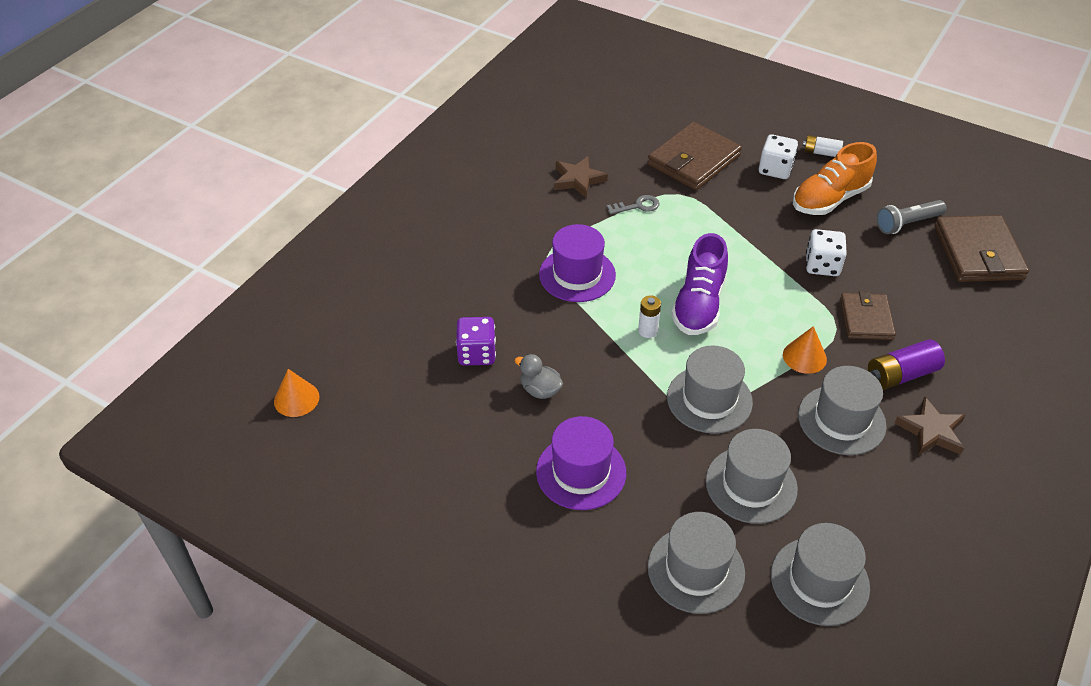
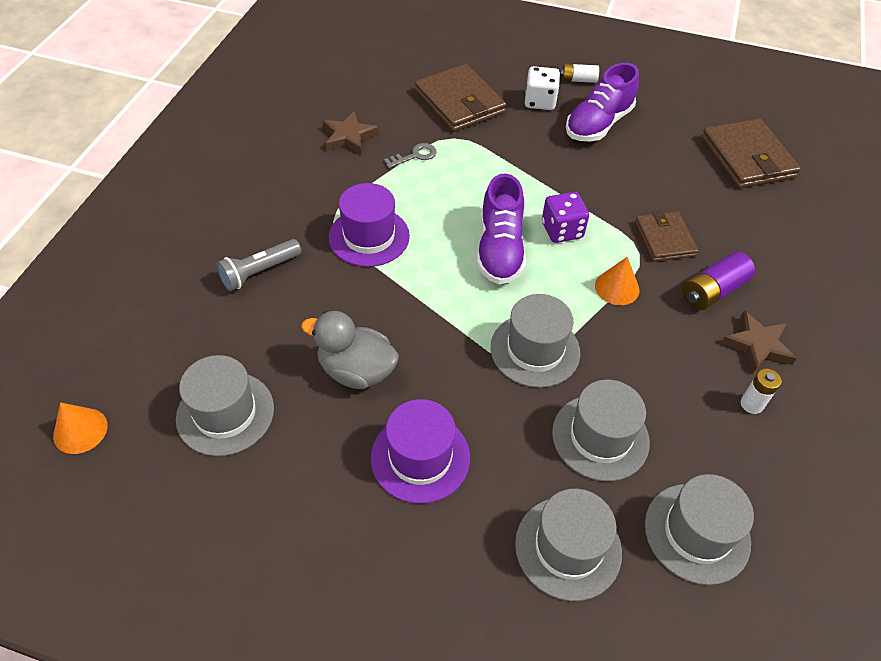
camera: 15 degrees left, 5 degrees up
(477, 353) = (279, 341): purple dice -> purple dice (562, 230)
(540, 390) = (356, 371): grey duck -> grey duck, size x1.65
(648, 331) = (455, 286): white battery -> white battery (751, 404)
(693, 160) = (459, 102): brown wallet -> brown wallet turned 60 degrees counterclockwise
(822, 265) = (609, 191): white dice -> none
(829, 199) = (598, 124): orange shoe -> purple shoe
(841, 420) = (670, 349): grey hat -> grey hat (225, 413)
(907, 224) = (675, 138): grey flashlight -> grey flashlight (259, 272)

